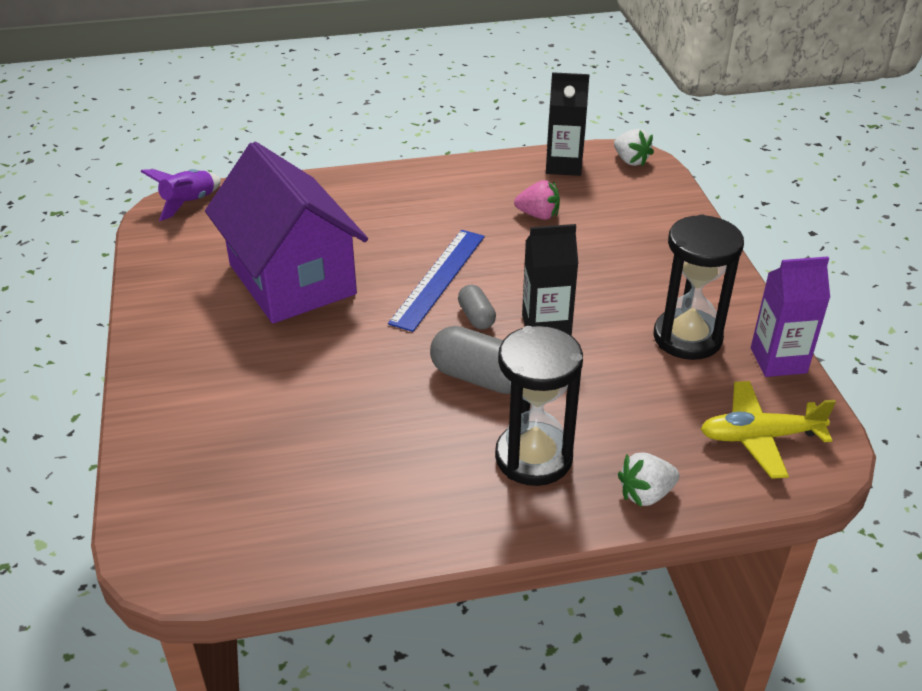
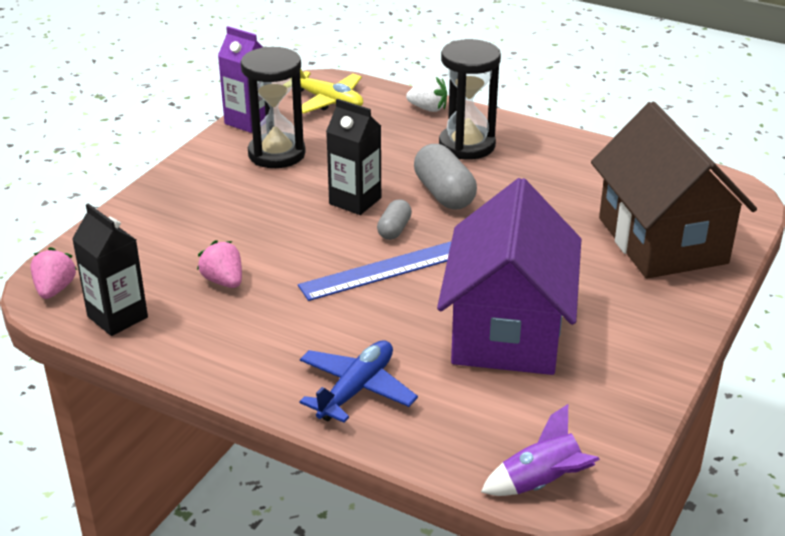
camera: 140 degrees left, 5 degrees down
(219, 436) = (662, 240): none -> brown house
(356, 197) = (356, 390): none -> blue plane
(630, 160) = (55, 289): white strawberry -> pink strawberry

